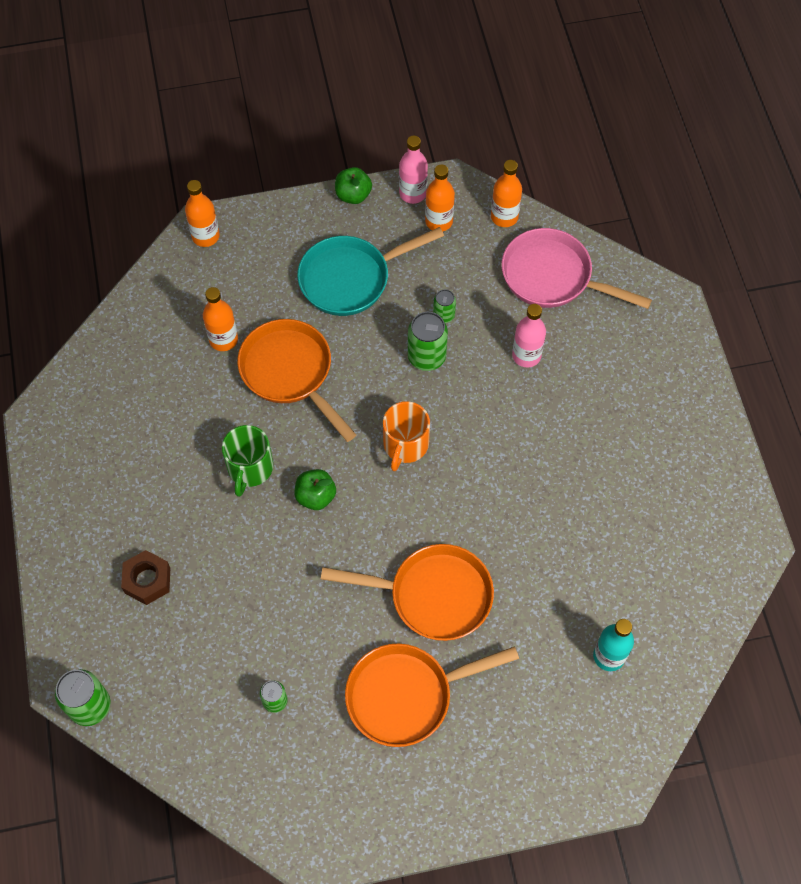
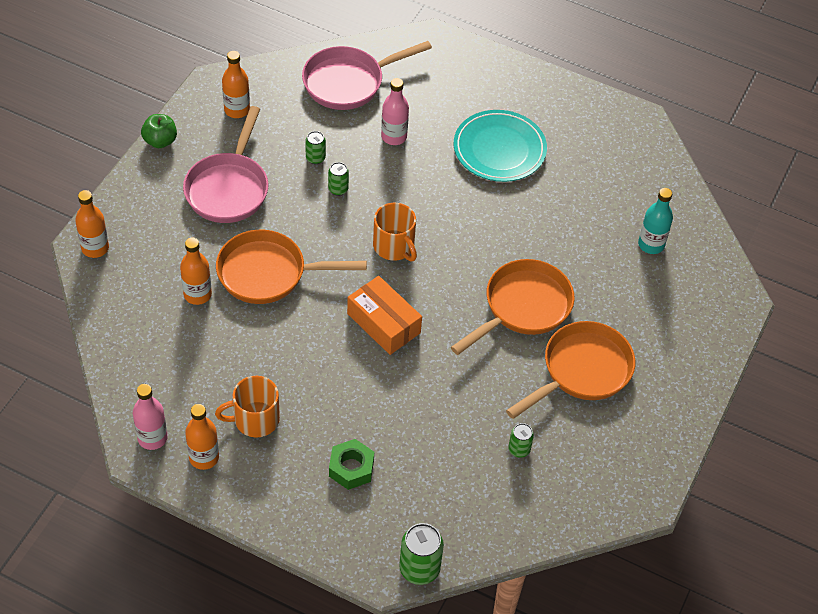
camera: 55 degrees left, 10 degrees down
(137, 473) = (255, 419): none -> orange mug
(147, 580) = (351, 468): brown nut -> green nut
(250, 468) = (322, 347): green mug -> none
(316, 496) = (383, 323): green apple -> orange box
(350, 279) = (228, 188): turquoise pan -> pink pan
(406, 695) = (582, 371): orange pan -> orange pan turned 150 degrees counterclockwise
(413, 193) = (197, 108): pink bottle -> pink bottle (152, 438)
(426, 357) = (338, 189): green can -> green can, size x0.58
(504, 217) = (273, 74): orange bottle -> orange bottle (204, 457)
(596, 448) = (499, 149): none -> turquoise plate

